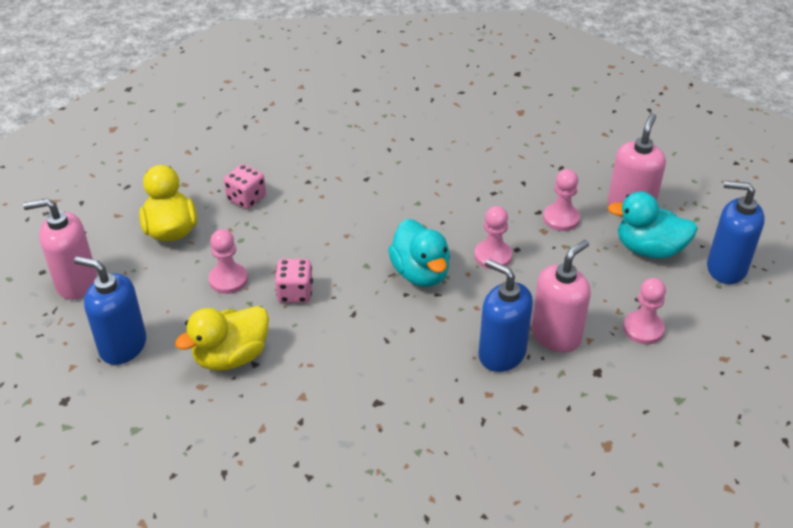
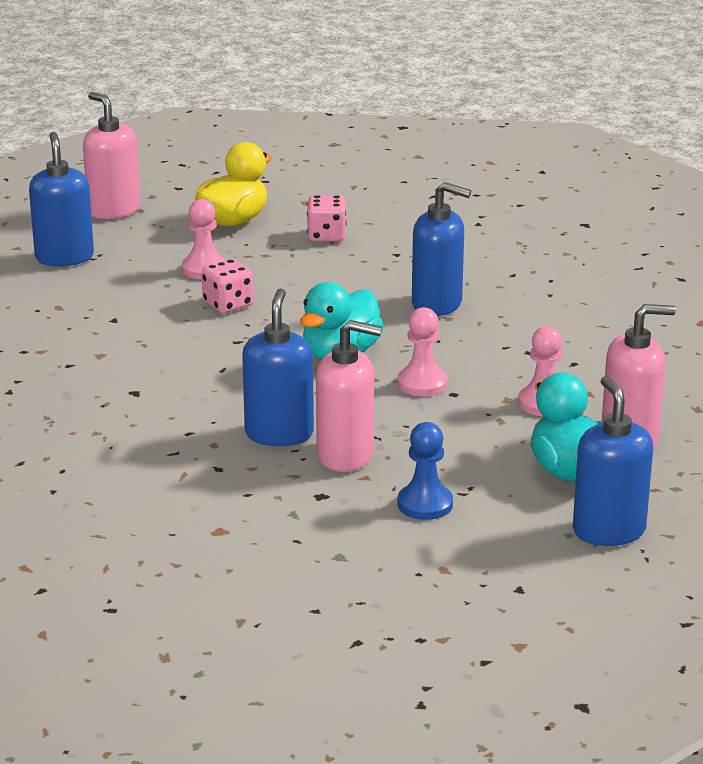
camera: 55 degrees right, 15 degrees down
(231, 356) = (109, 306): yellow duck -> none
(396, 198) = (437, 304): none -> blue soap dispenser
(643, 329) = (425, 504): pink pawn -> blue pawn

